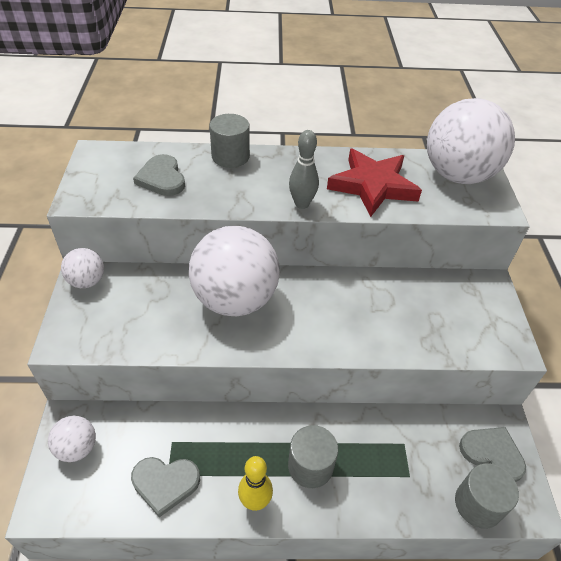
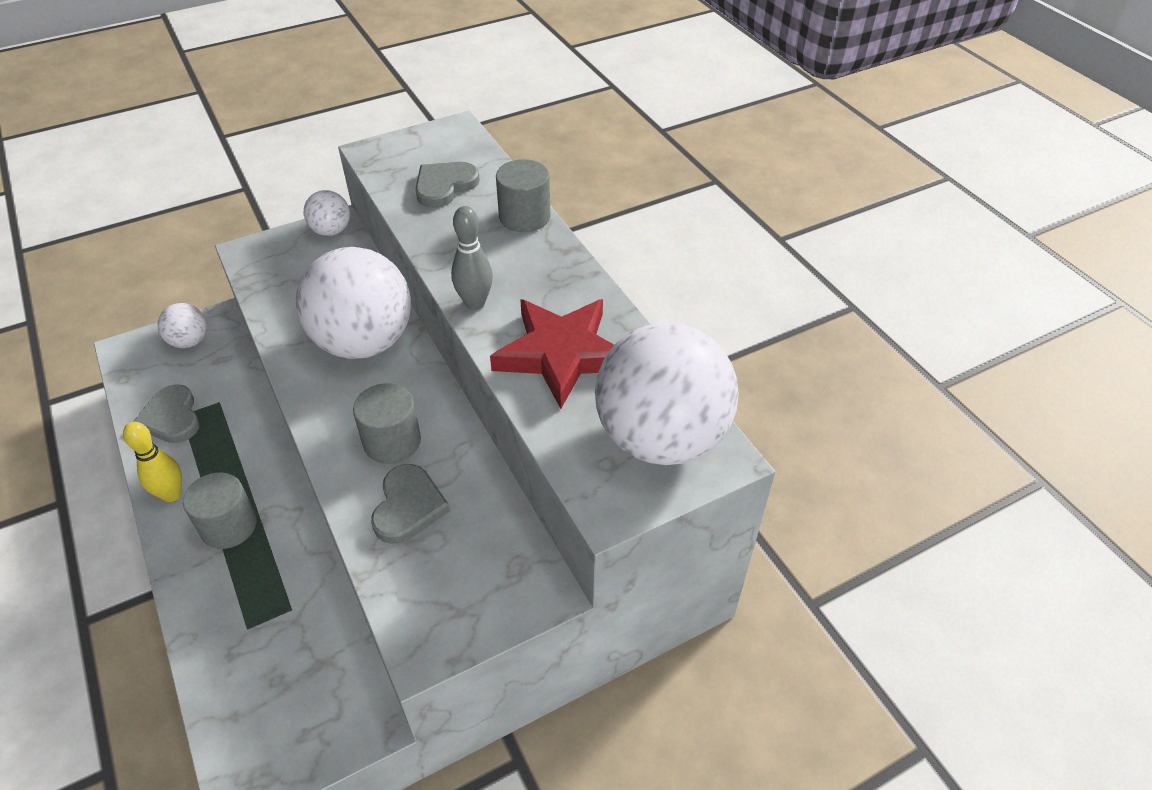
camera: 65 degrees right, 0 degrees up
(478, 504) = (230, 717): grey cylinder -> grey cylinder (392, 441)
(492, 454) = (312, 718): grey heart -> grey heart (408, 506)

